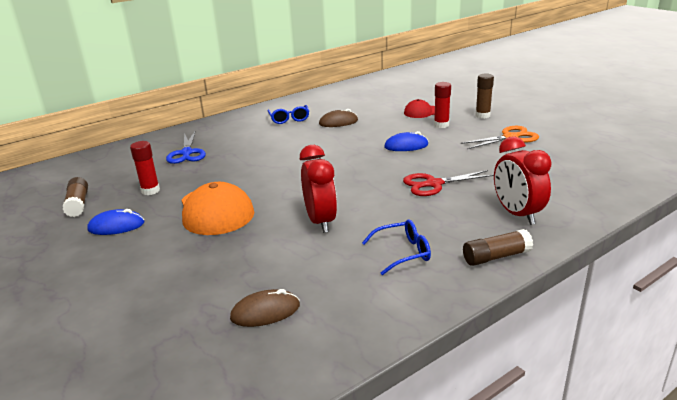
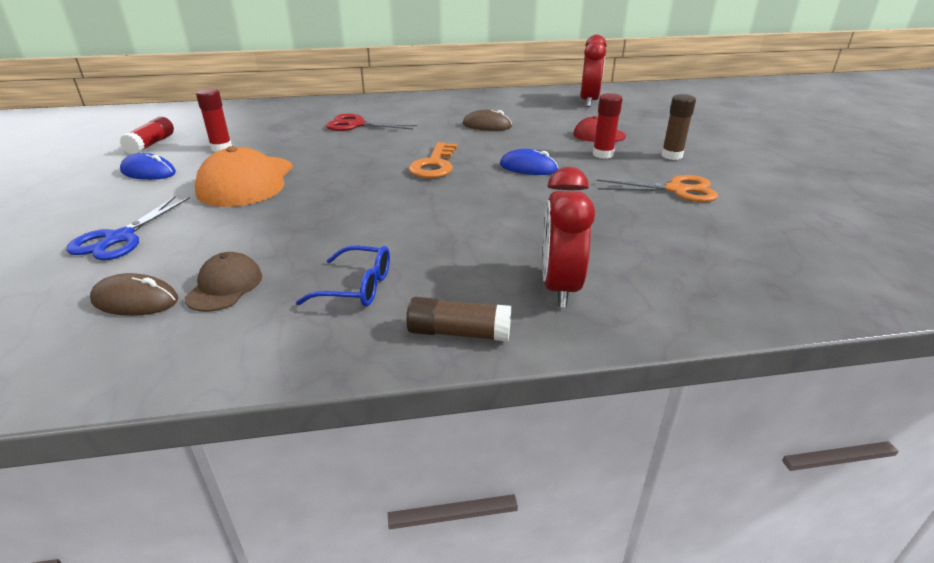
camera: 25 degrees right, 5 degrees up
(78, 204) = (151, 144): brown glue stick -> red glue stick
(187, 153) = (301, 122): blue scissors -> blue scissors (120, 238)
(289, 119) = (441, 111): blue glasses -> none
(315, 282) = (225, 286): none -> brown cap
(320, 221) = (323, 223): red clock -> red clock (589, 102)
(341, 160) = (434, 165): none -> orange key
(434, 184) = (502, 219): red scissors -> red scissors (356, 125)

